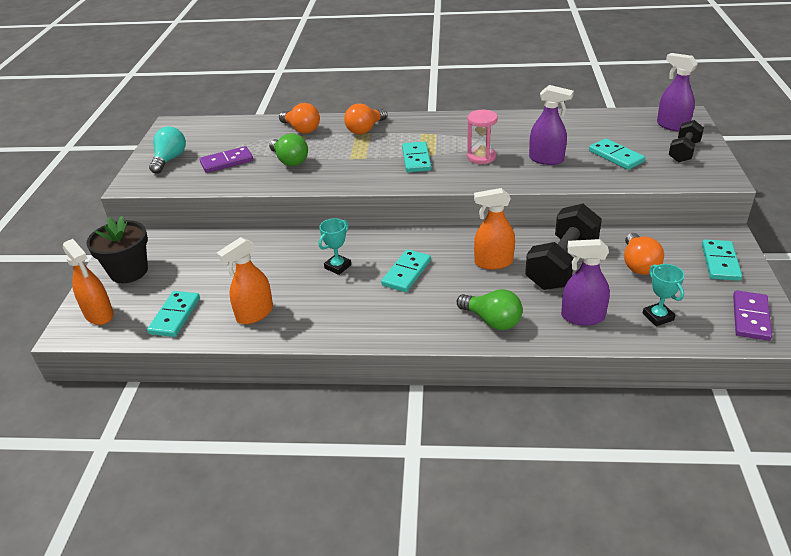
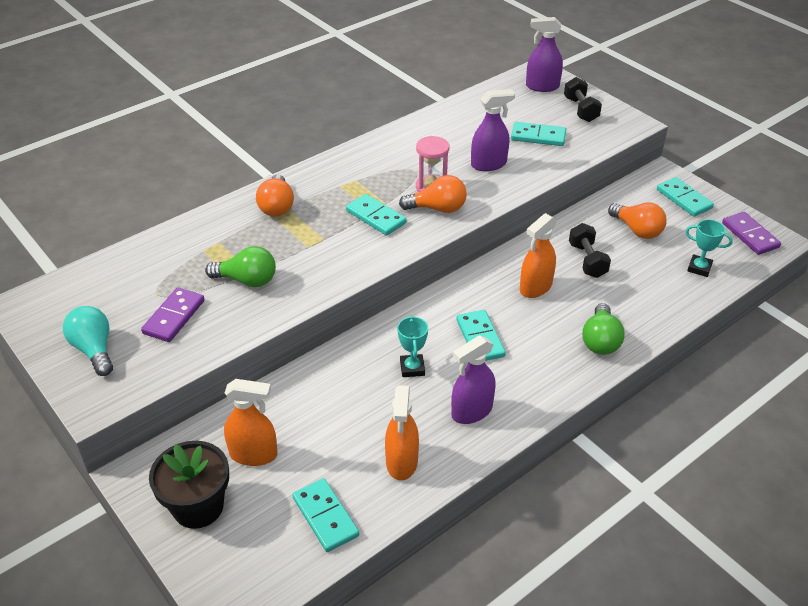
camera: 45 degrees left, 5 degrees up
(99, 314) = (238, 572): orange spray bottle -> orange spray bottle (254, 454)
(301, 129) = (204, 237): orange light bulb -> orange light bulb (437, 208)
(492, 321) = (600, 341): green light bulb -> green light bulb turned 105 degrees clockwise
(562, 265) = (587, 260): black dumbbell -> black dumbbell, size x0.58
(582, 317) = (655, 298): purple spray bottle -> purple spray bottle (471, 411)

